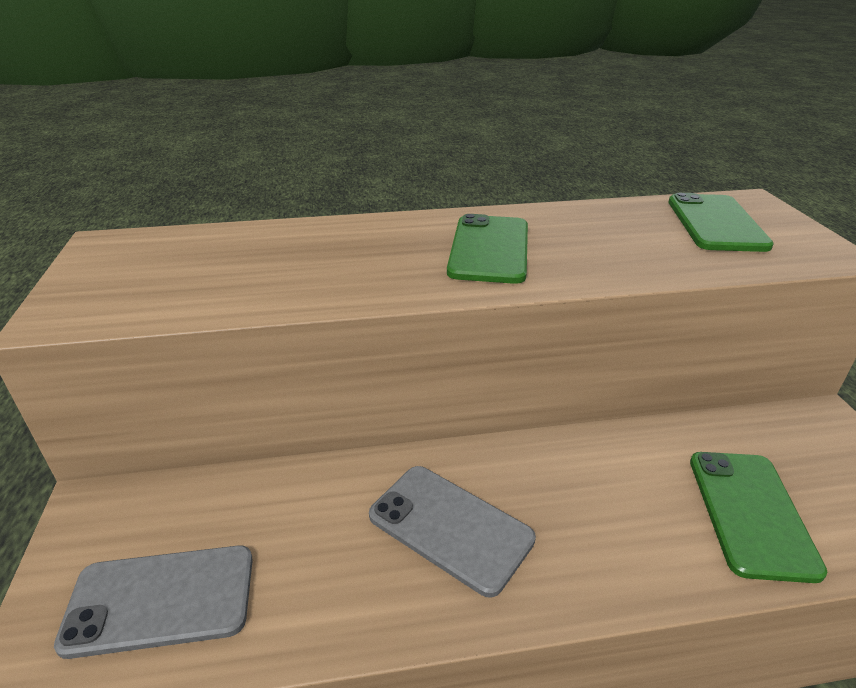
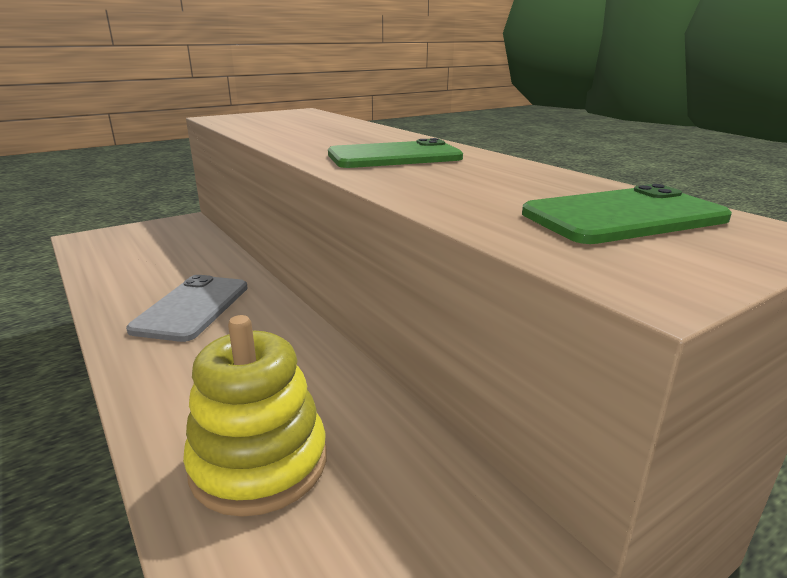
camera: 65 degrees right, 10 degrees down
(161, 600) = (122, 249): grey phone -> none
(750, 513) = (259, 463): green phone -> yellow stacking toy

